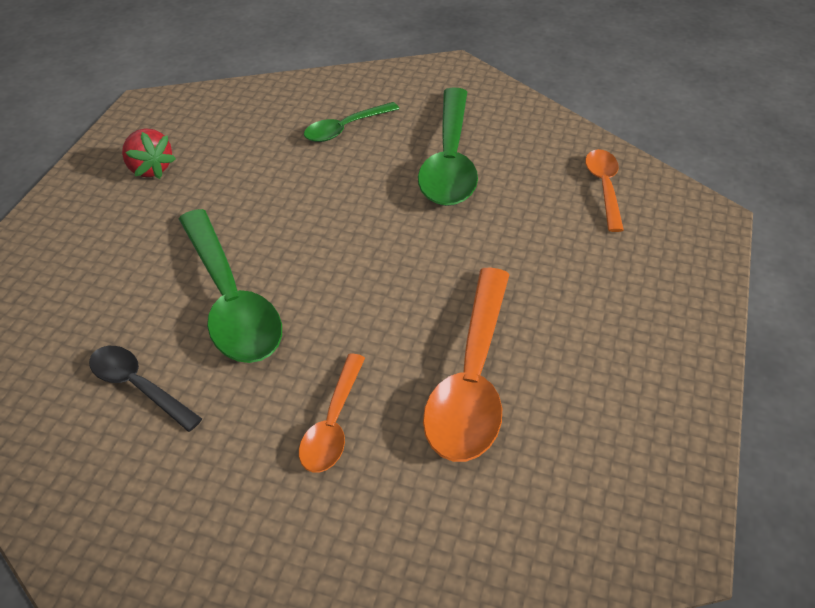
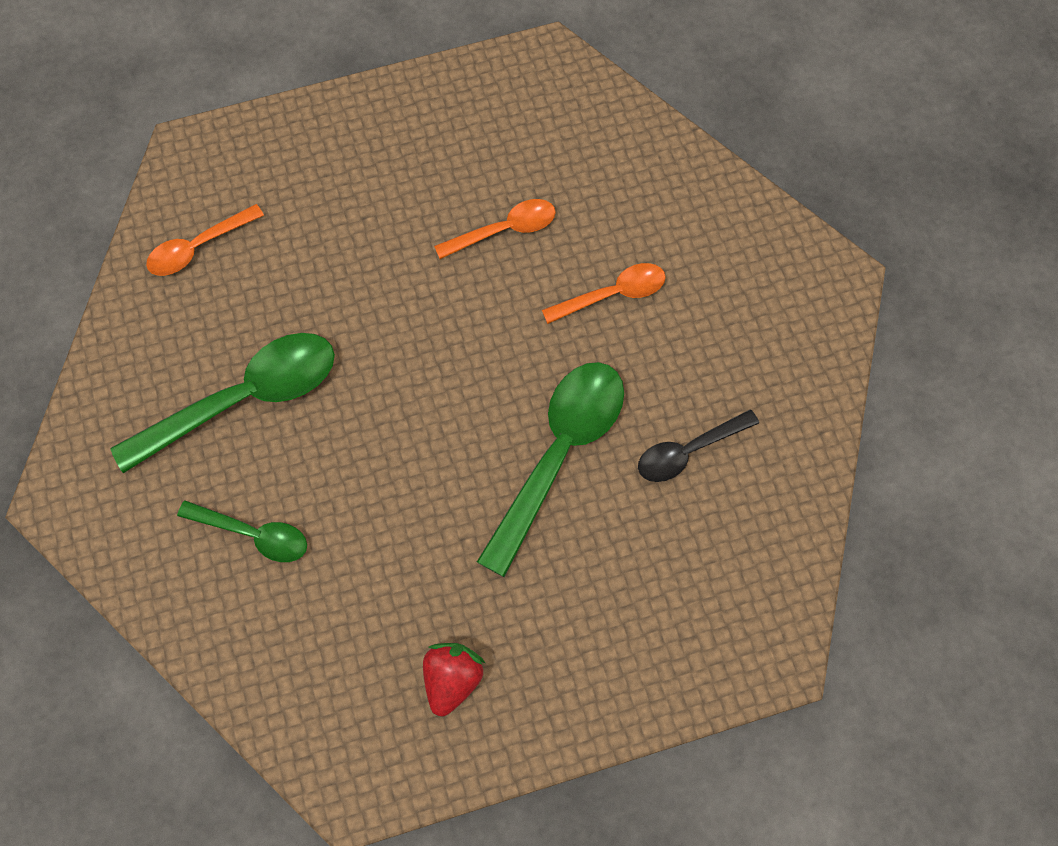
camera: 125 degrees left, 20 degrees up
(138, 386) = (688, 452): black spoon -> black spoon turned 60 degrees clockwise
(472, 380) = (504, 230): orange spoon -> orange spoon, size x0.56

